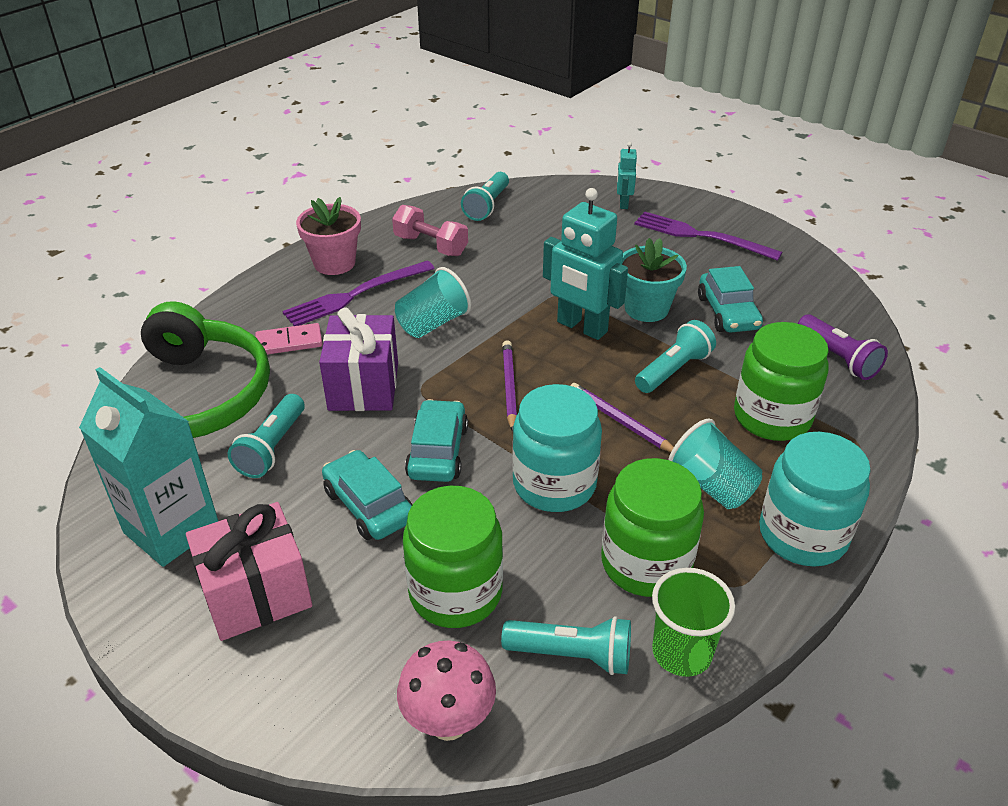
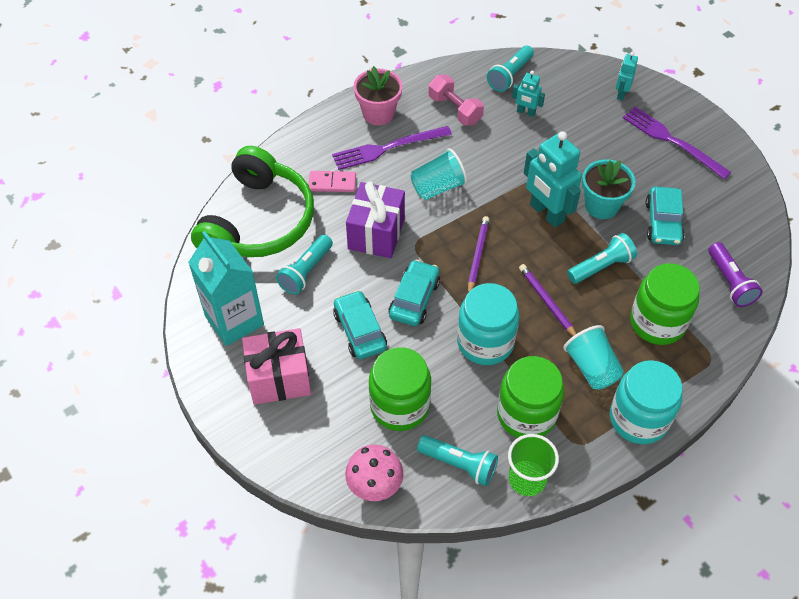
camera: 15 degrees right, 15 degrees up
(518, 235) = (526, 112): none -> turquoise robot

